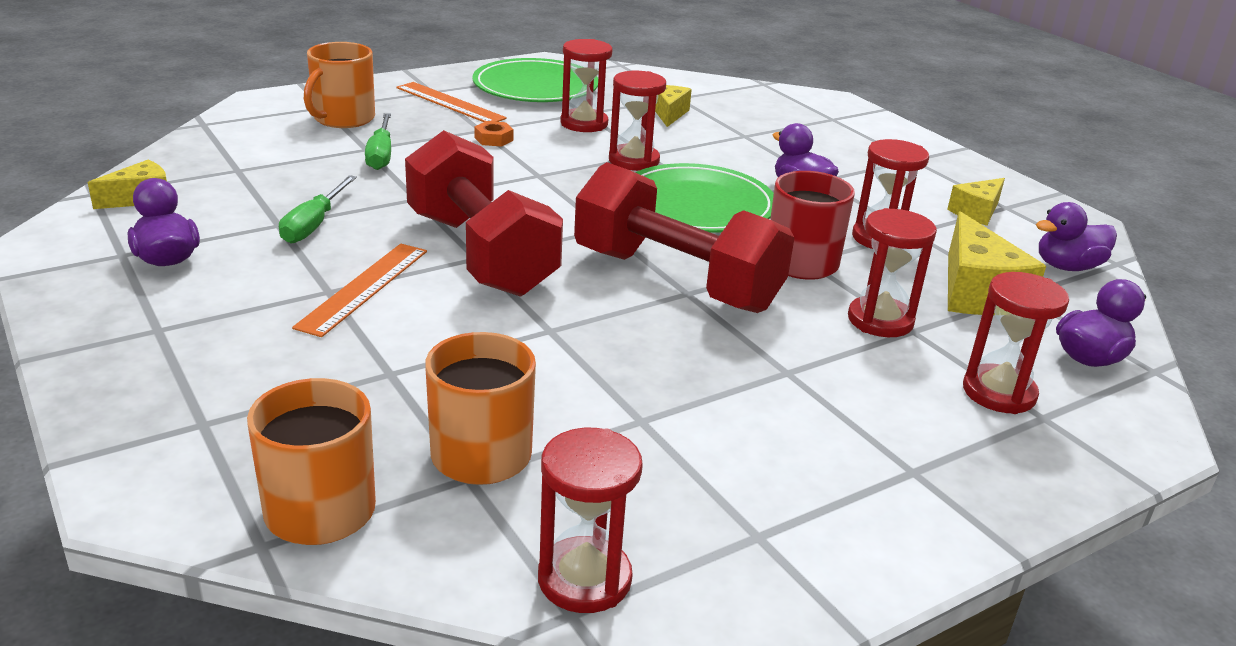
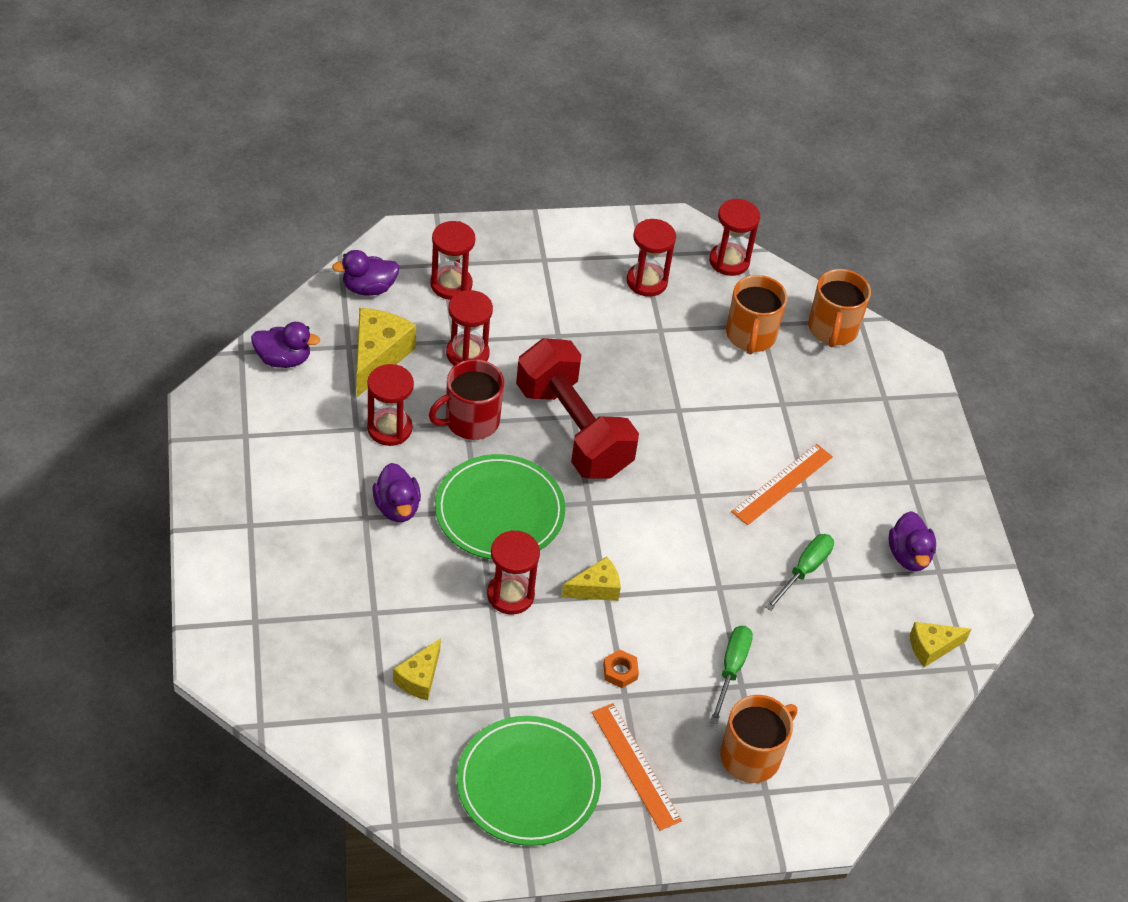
camera: 160 degrees left, 20 degrees up
(481, 254) = (694, 498): red dumbbell -> none
(584, 123) = (519, 680): red hourglass -> red hourglass (647, 281)
(976, 212) = (279, 435): yellow cheese -> yellow cheese (596, 588)

